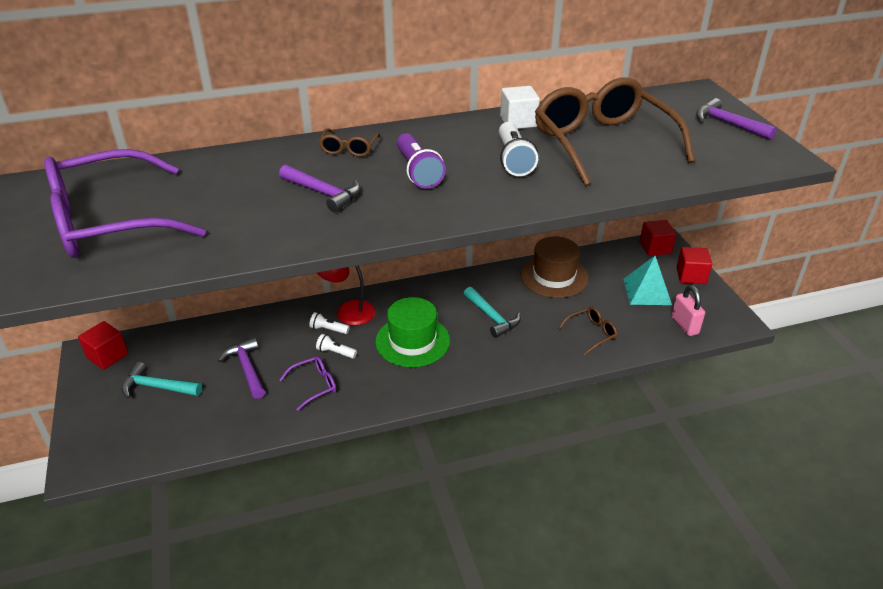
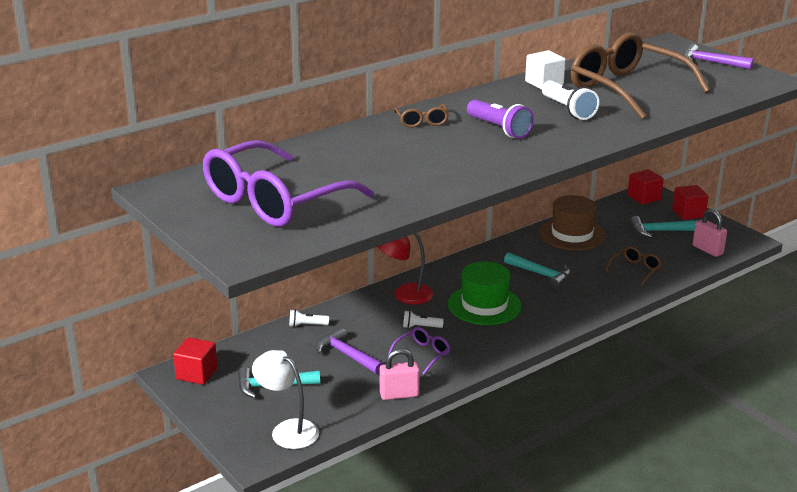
camera: 20 degrees left, 10 degrees down
(131, 442) = (287, 430): none -> white lamp
(258, 428) = (399, 395): none -> pink padlock
(323, 193) = (437, 154): purple hammer -> none
(328, 329) = (398, 311): white flashlight -> white flashlight (307, 325)
(647, 291) = (660, 231): turquoise pyramid -> turquoise hammer

